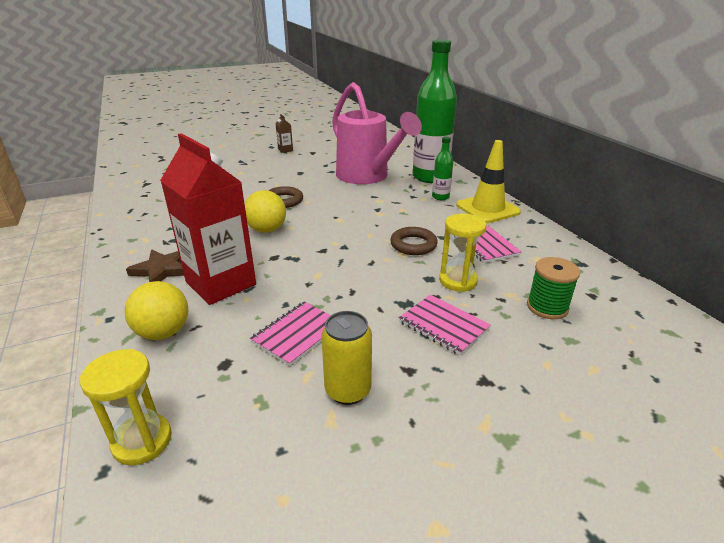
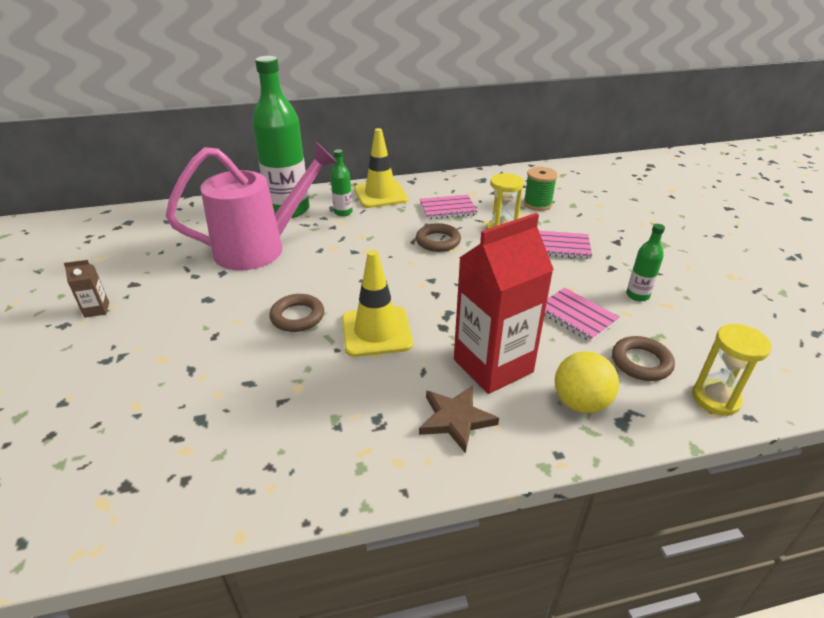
camera: 80 degrees left, 5 degrees up
(214, 380) = (641, 362): none -> brown ring
(267, 230) = (376, 331): yellow ball -> yellow traffic cone
(348, 390) = (637, 295): yellow can -> green bottle
(443, 325) = (560, 246): pink notebook -> pink notebook turned 45 degrees clockwise

